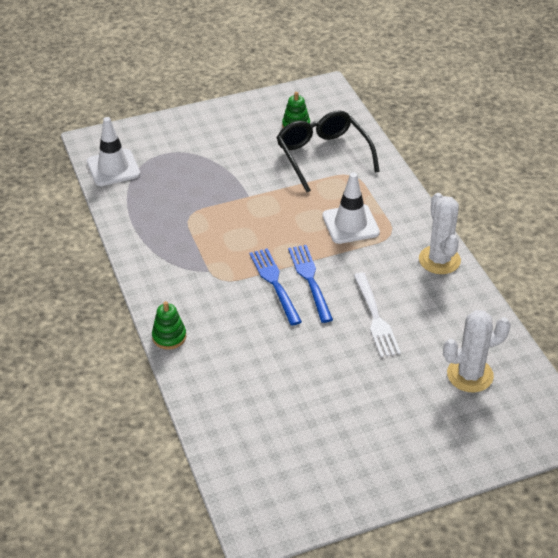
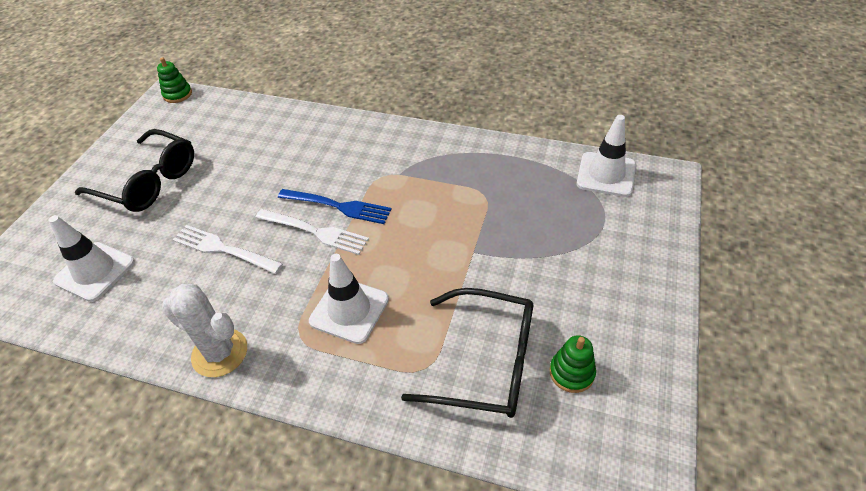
camera: 130 degrees right, 5 degrees up
(169, 337) = (354, 123): green stacking toy -> green stacking toy (177, 94)
(310, 279) = (315, 232): blue fork -> white fork
(369, 425) = (148, 182): none -> black glasses
(470, 375) = (95, 271): white cactus -> white traffic cone

